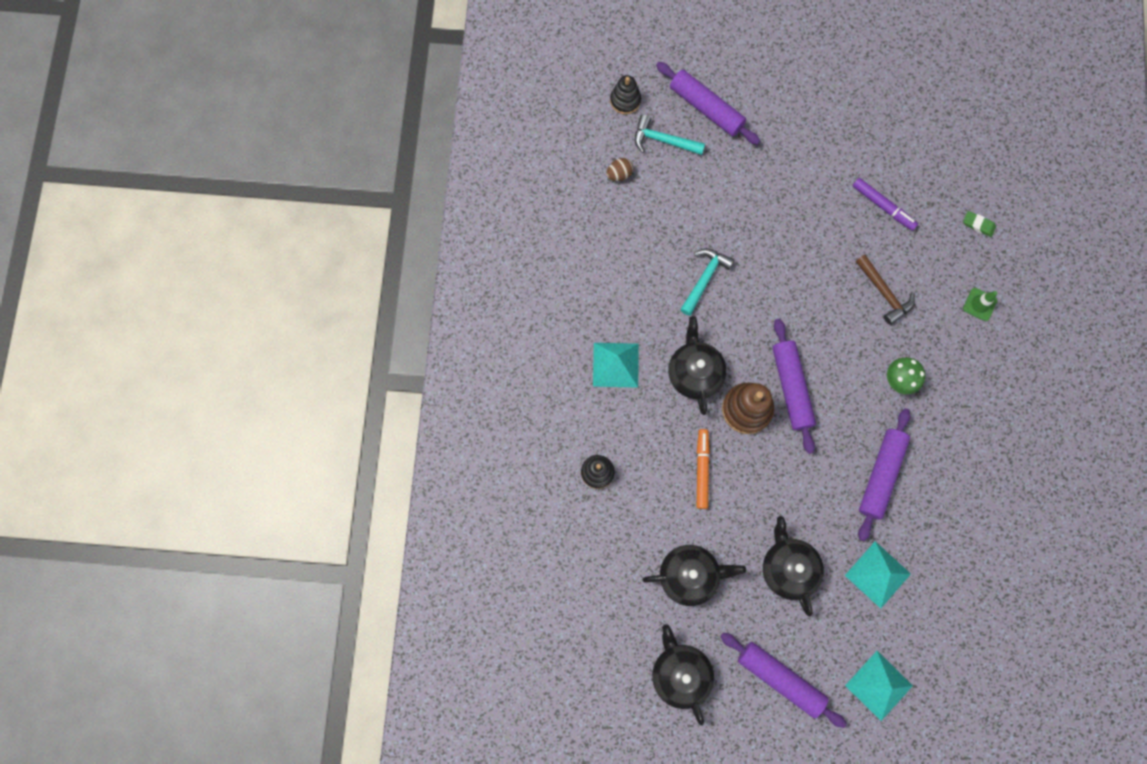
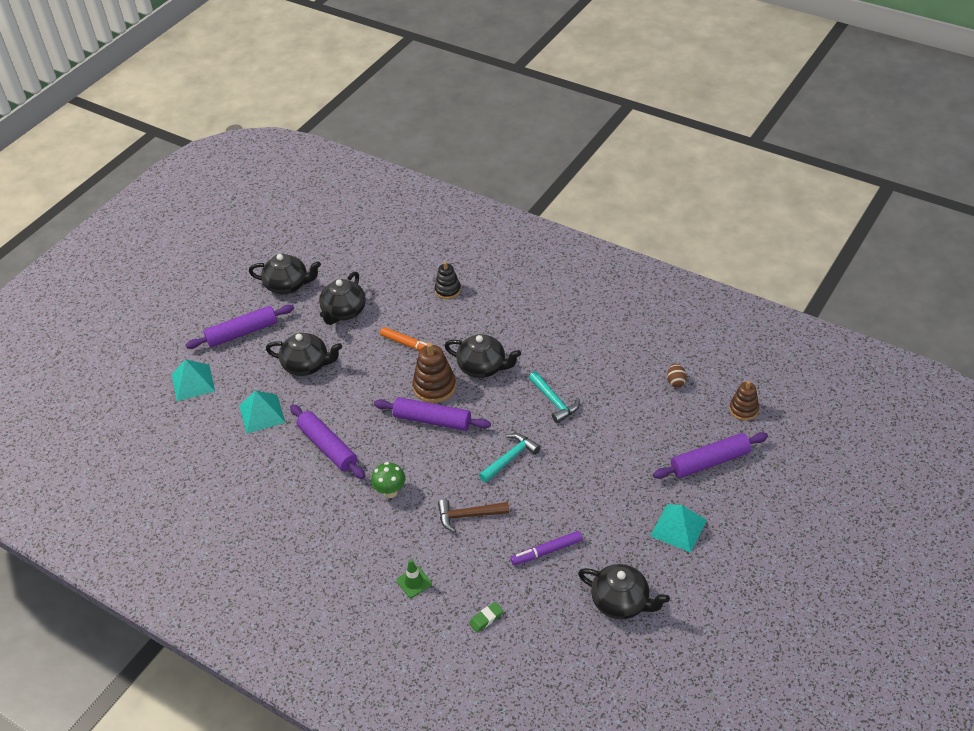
camera: 120 degrees right, 30 degrees down
(615, 364) = (518, 326): turquoise pyramid -> turquoise pyramid (678, 528)
(625, 100) = (743, 409): black stacking toy -> brown stacking toy
(663, 140) = (693, 421): turquoise hammer -> turquoise hammer (510, 458)
(898, 124) = (621, 602): none -> black teapot

